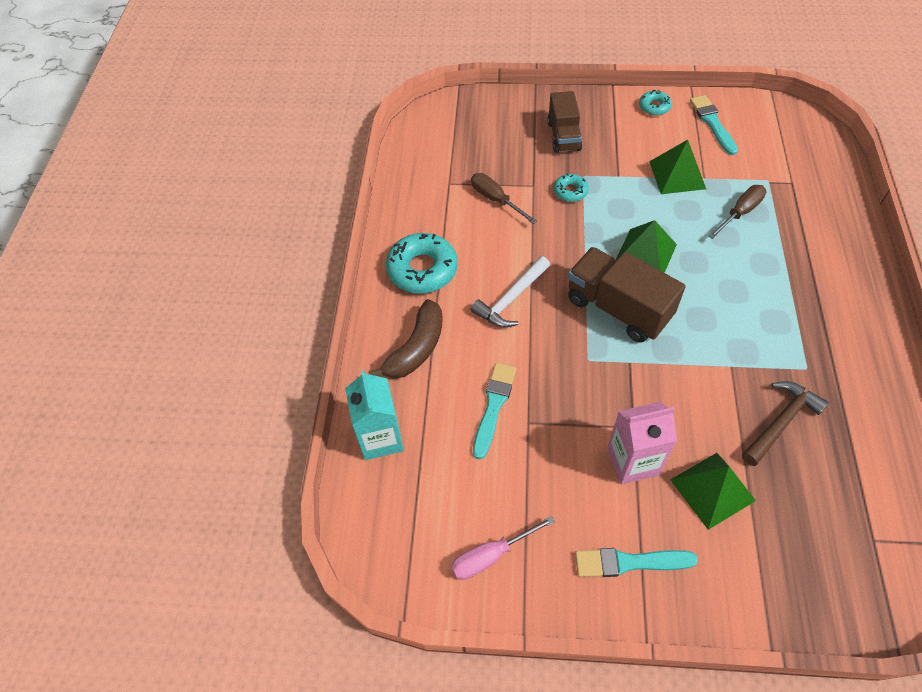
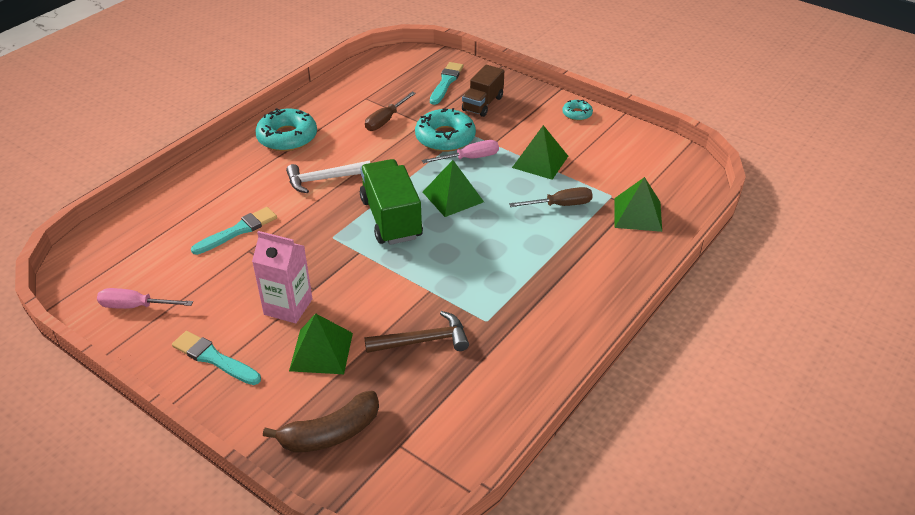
camera: 30 degrees right, 15 degrees down
(380, 438) = (149, 212): turquoise carton -> none
(416, 348) = (229, 177): brown banana -> brown banana (331, 433)
(496, 199) = (385, 120): brown screwdriver -> brown screwdriver turned 135 degrees counterclockwise
(570, 191) = (445, 137): turquoise donut -> turquoise donut, size x1.94
(615, 203) = (470, 158): none -> pink screwdriver
(618, 308) = (391, 218): brown truck -> green truck
(712, 123) = (612, 142): turquoise brush -> turquoise brush (446, 82)
(807, 188) = (637, 214): none -> green pyramid

